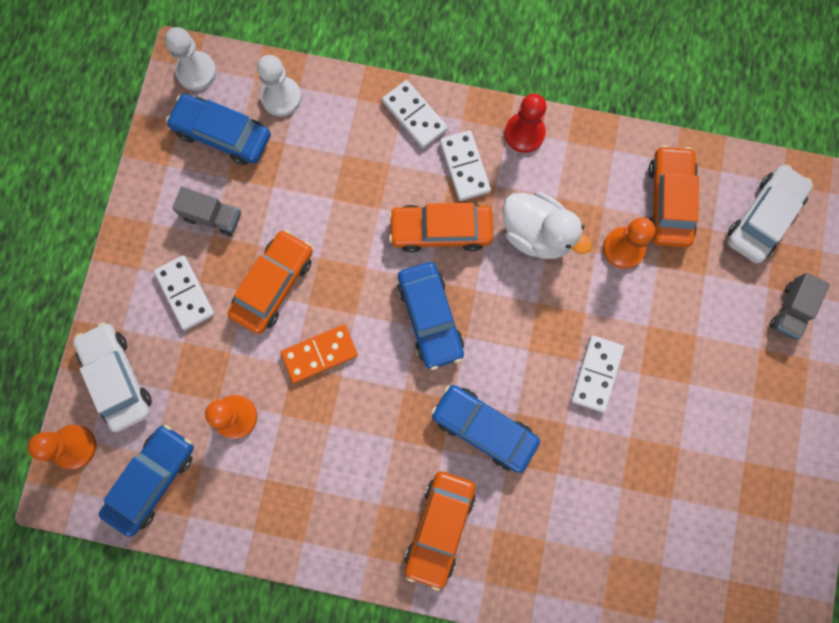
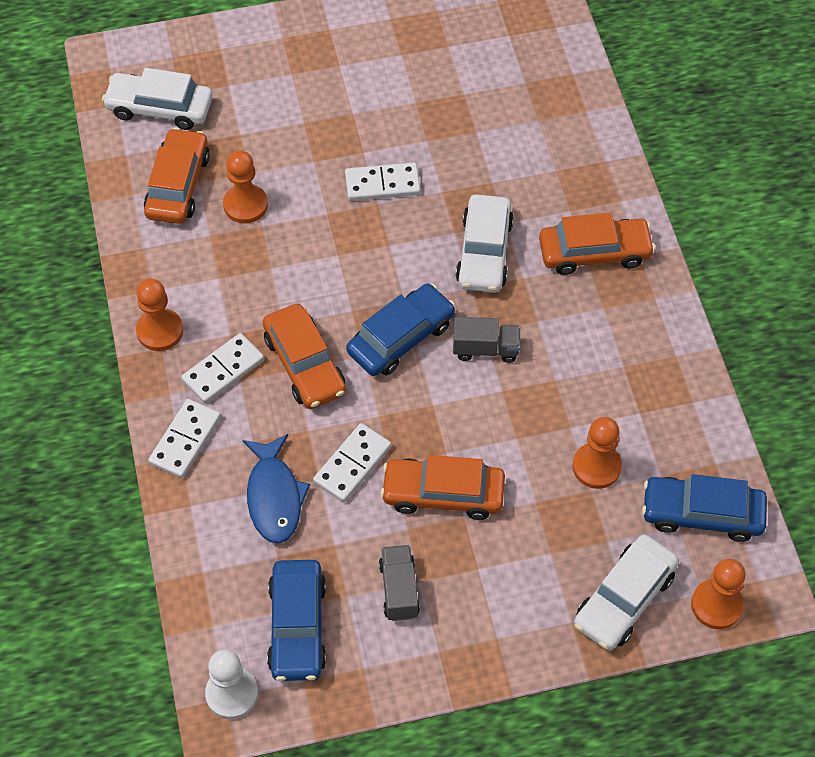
camera: 115 degrees left, 20 degrees down
(185, 293) = (498, 576): white domino -> white domino (352, 464)
(281, 97) = (223, 584): white pawn -> none
(319, 354) = (491, 419): orange domino -> none
(334, 160) = (274, 497): none -> blue fish
(484, 428) = (484, 252): blue car -> white car
(524, 133) = (160, 331): red pawn -> orange pawn
(537, 234) = (266, 280): white duck -> none
(669, 201) = (178, 185): orange car -> orange car turned 120 degrees clockwise
(790, 310) = (243, 63): grey truck -> grey truck (485, 349)

